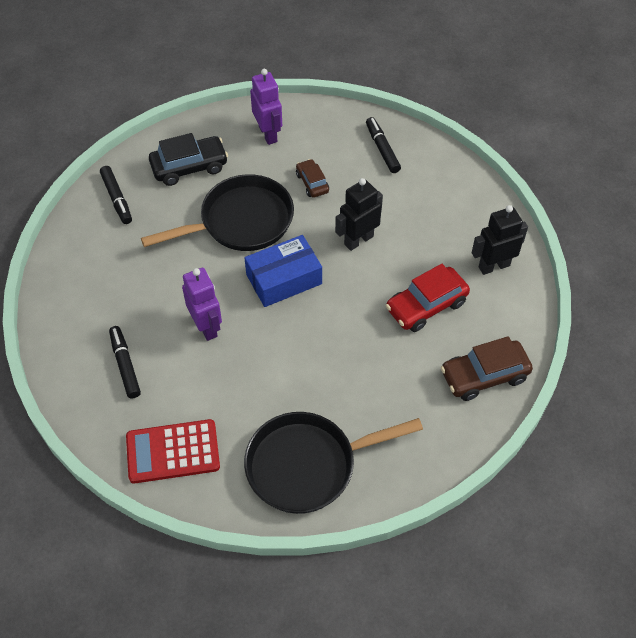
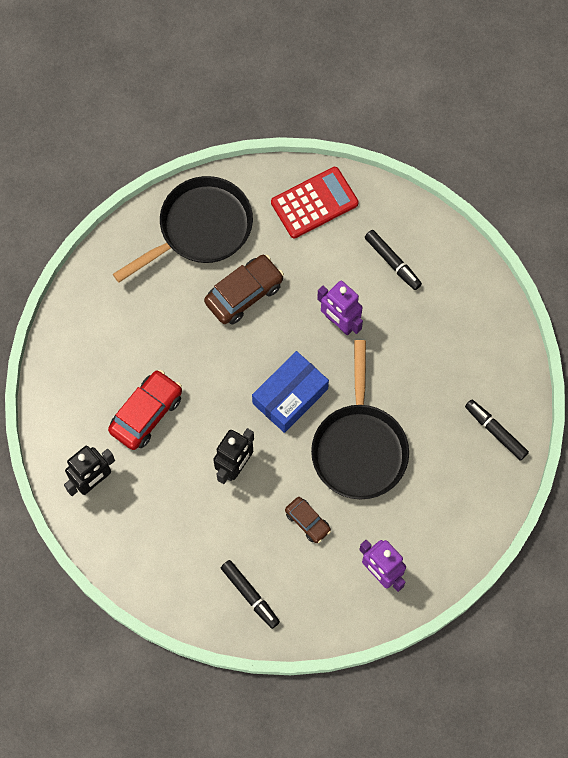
camera: 160 degrees right, 15 degrees up
(189, 167) = (443, 497): black car -> none
(241, 221) = (359, 447): black pan -> black pan turned 45 degrees counterclockwise
(484, 376) = (75, 359): brown car -> brown car (244, 293)

